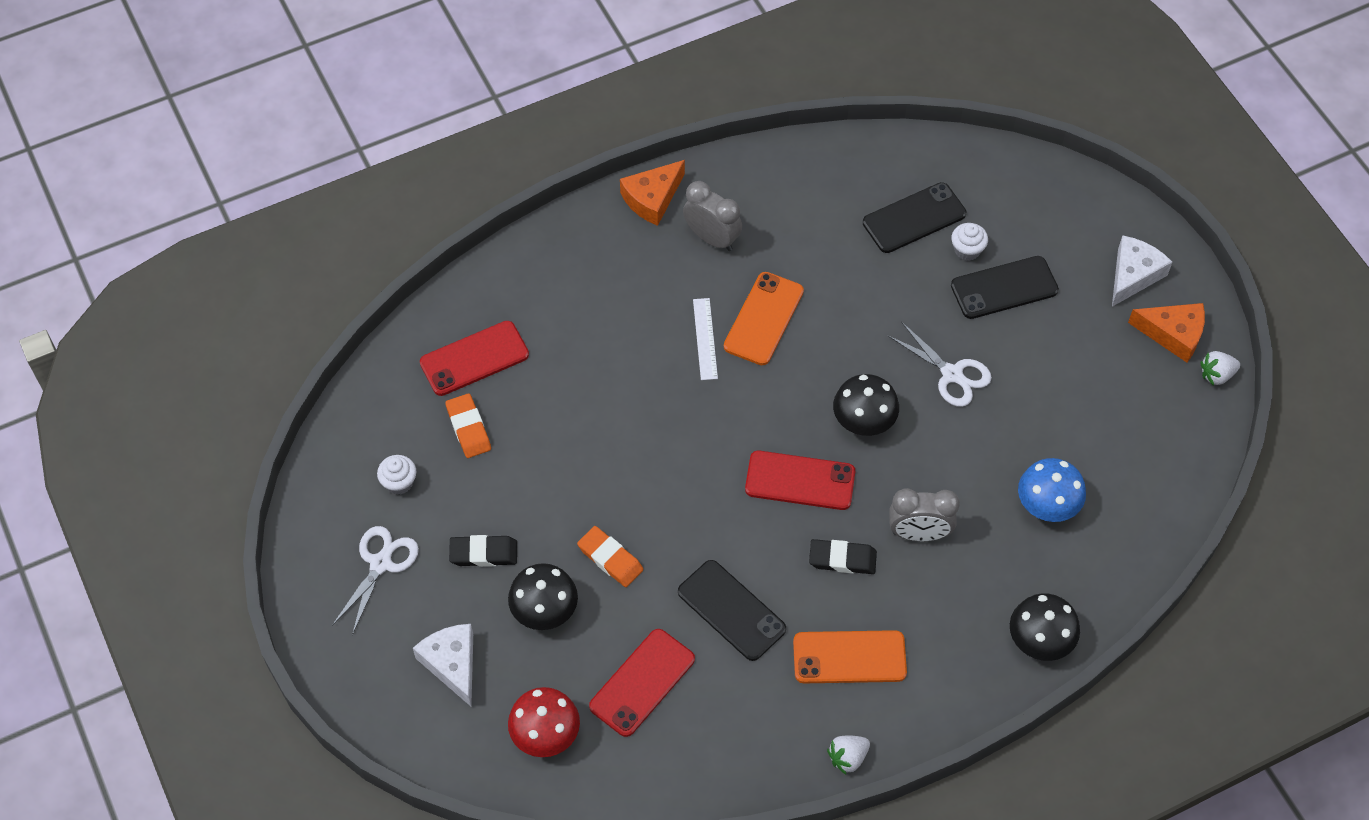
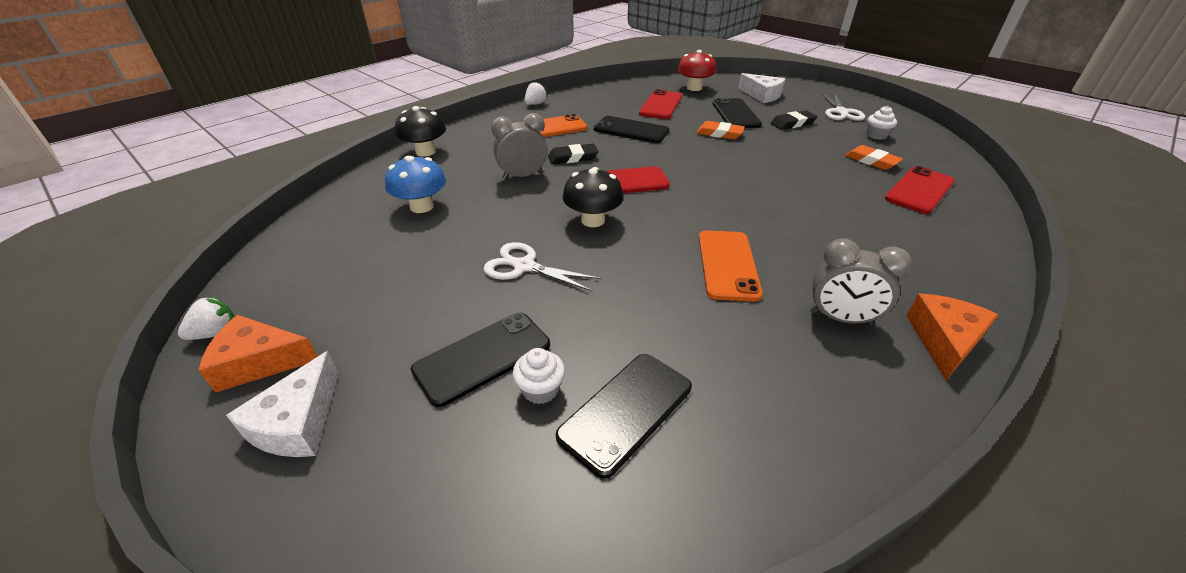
camera: 160 degrees right, 20 degrees down
(544, 611) = (736, 114): black mushroom -> black phone
(705, 339) = (765, 239): white ruler -> none

